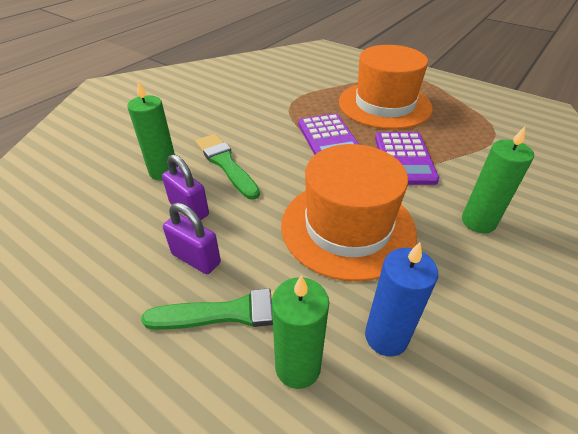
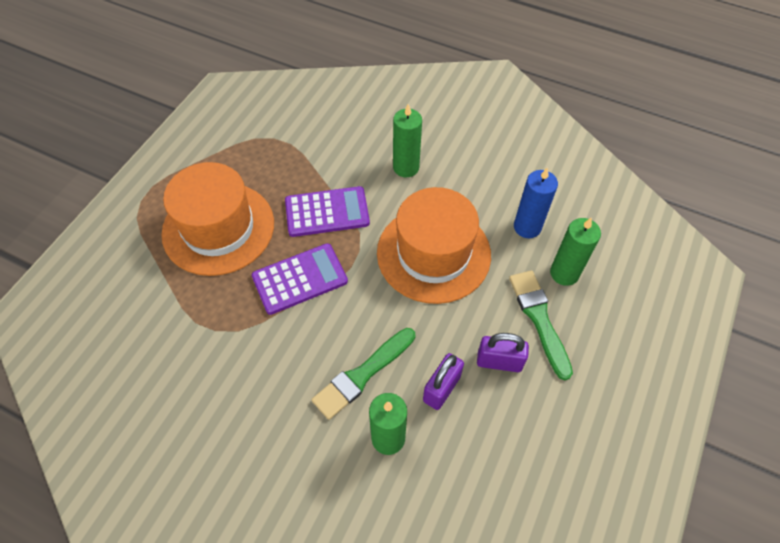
camera: 100 degrees left, 15 degrees up
(196, 258) = (499, 362): purple padlock -> purple padlock turned 75 degrees clockwise

